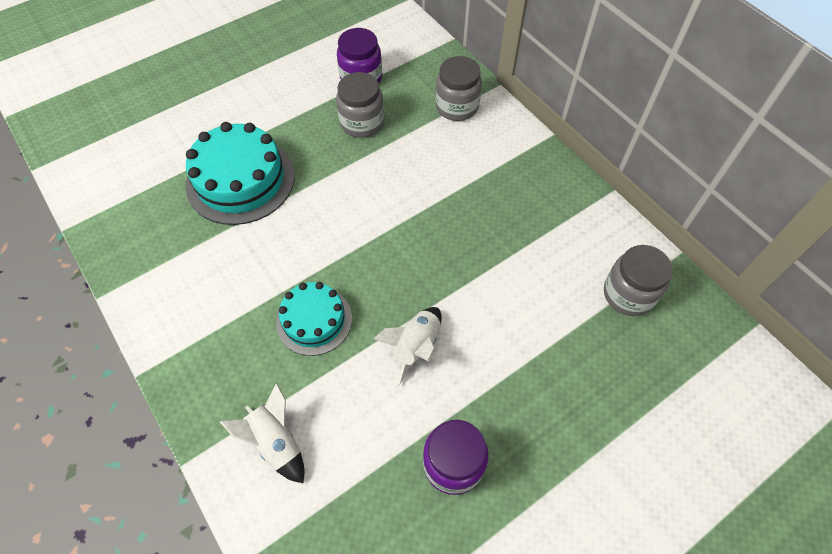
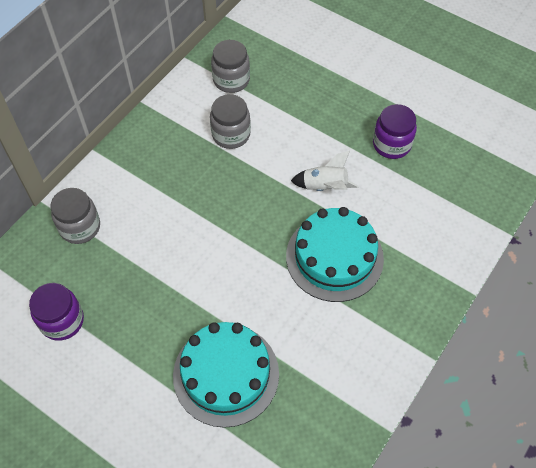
camera: 110 degrees left, 0 degrees up
(276, 442) = (430, 244): white rocket -> none
(314, 320) = (334, 257): turquoise cake -> turquoise cake, size x1.62
(362, 123) = (123, 298): grey jar -> grey jar (231, 134)

